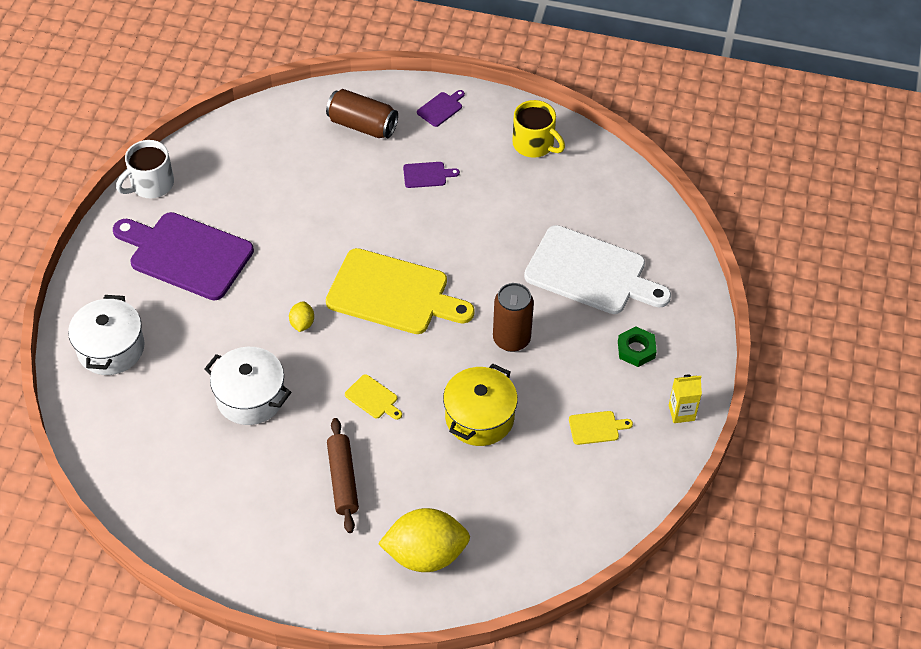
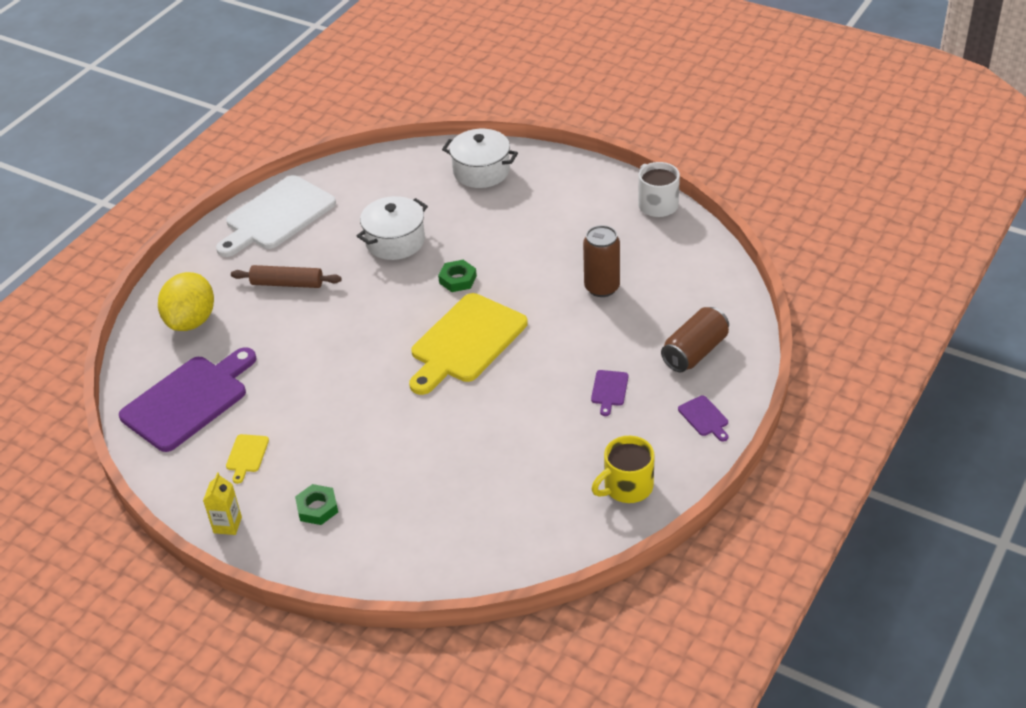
camera: 110 degrees right, 10 degrees down
(186, 254) = (565, 219): purple cutting board -> purple cutting board (189, 400)
(302, 323) = (457, 279): yellow lemon -> green nut
(373, 398) = (357, 312): yellow cutting board -> none
(479, 417) = (301, 376): yellow pot -> none
(511, 339) = (375, 415): brown can -> brown can (602, 287)
(591, 272) = (429, 495): white cutting board -> white cutting board (277, 216)

